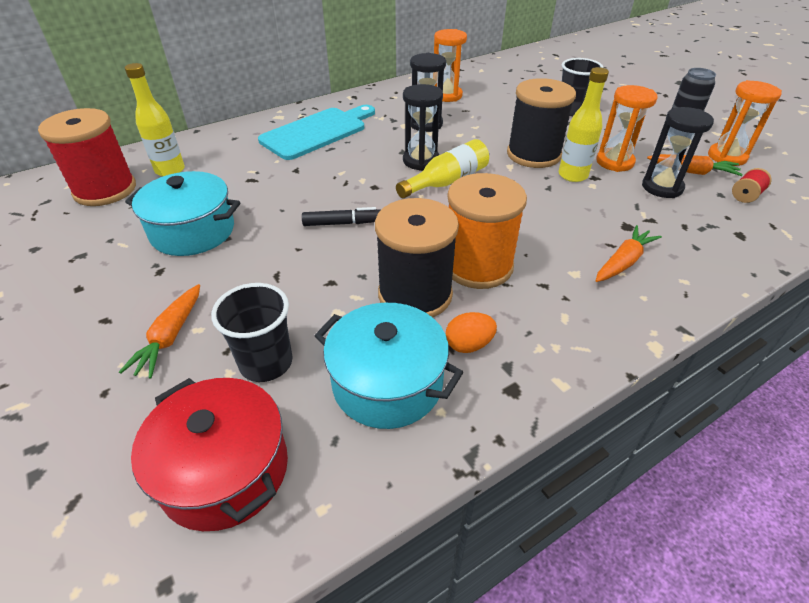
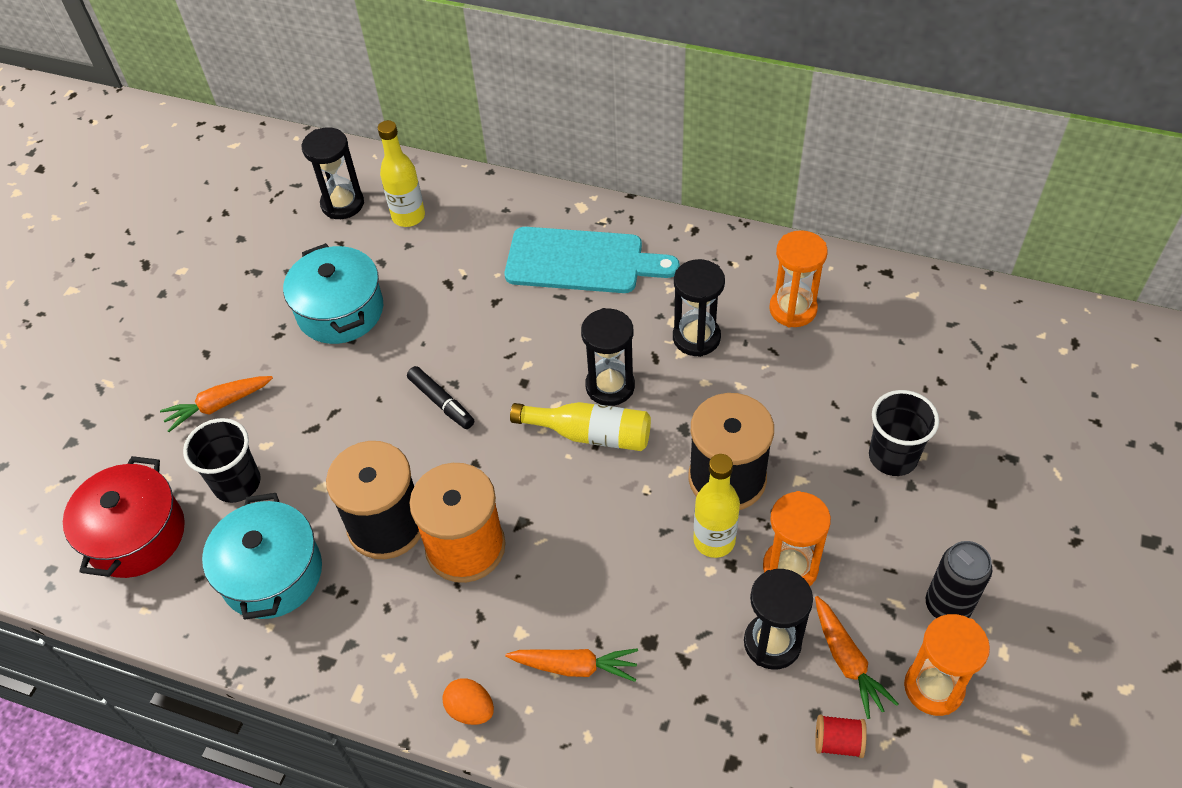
camera: 55 degrees right, 10 degrees up
(105, 190) = (342, 204): red spool -> black hourglass
(468, 345) = (354, 602): orange egg -> orange egg (470, 709)

